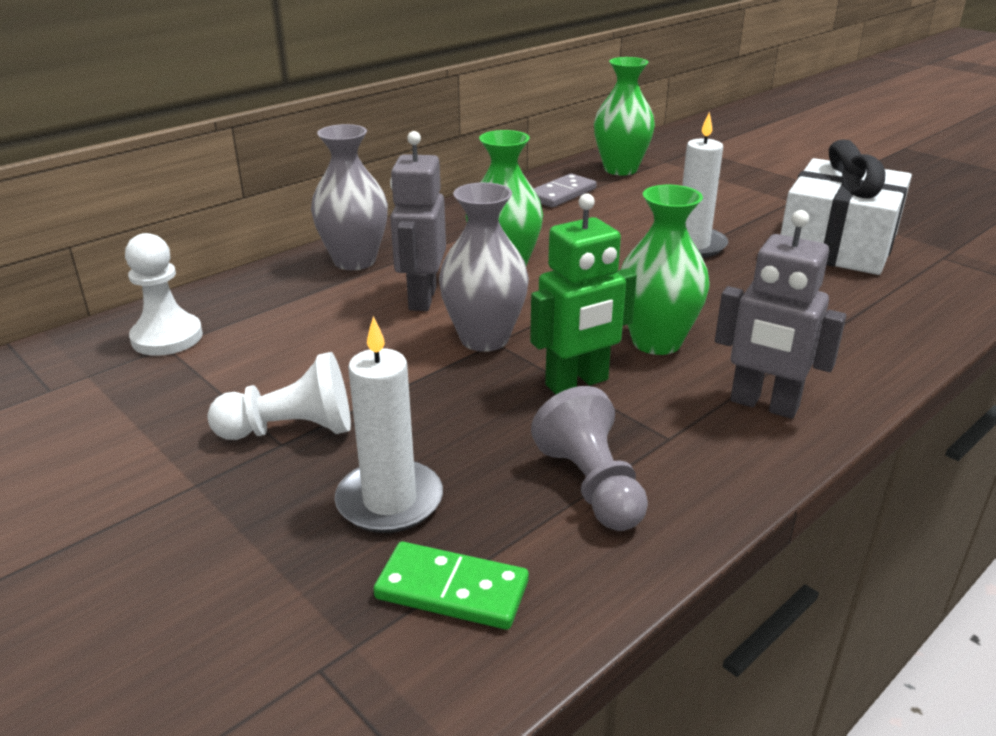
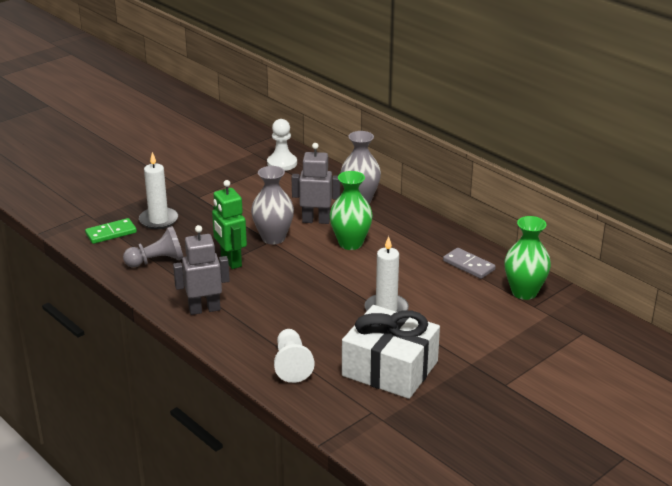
camera: 90 degrees right, 0 degrees up
(291, 430) = (206, 198): white pawn -> white pawn (291, 365)
(452, 590) = (111, 233): green domino -> green domino turned 45 degrees clockwise
(656, 342) = (265, 285): green vase -> none
(763, 405) = (204, 309): grey robot -> grey robot turned 45 degrees clockwise

